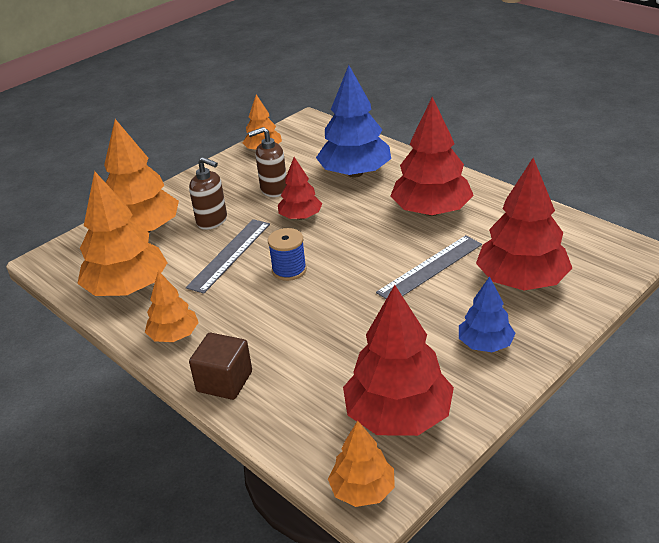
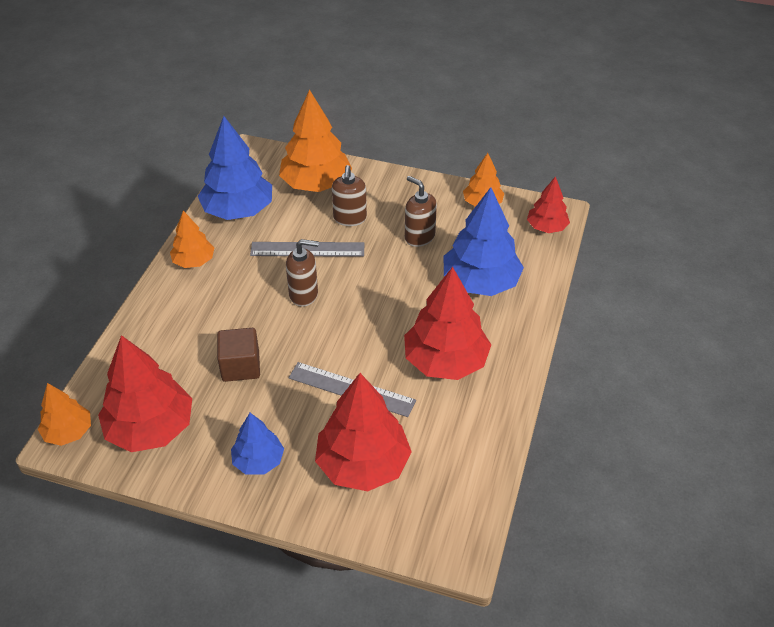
camera: 60 degrees right, 10 degrees up
(127, 288) = (238, 210): orange tree -> blue tree
(224, 381) = (154, 311): brown cube -> brown cube (240, 366)
(289, 270) = (304, 294): blue spool -> brown soap dispenser
(300, 217) = (385, 271): red tree -> red tree (546, 227)

